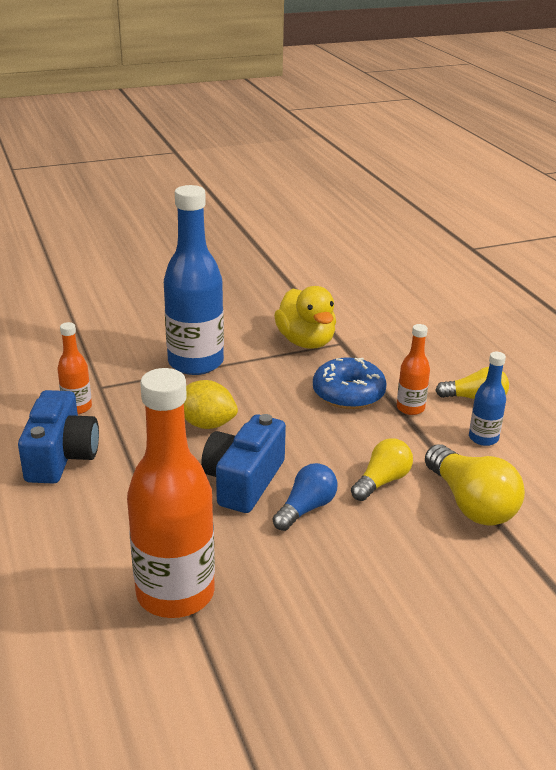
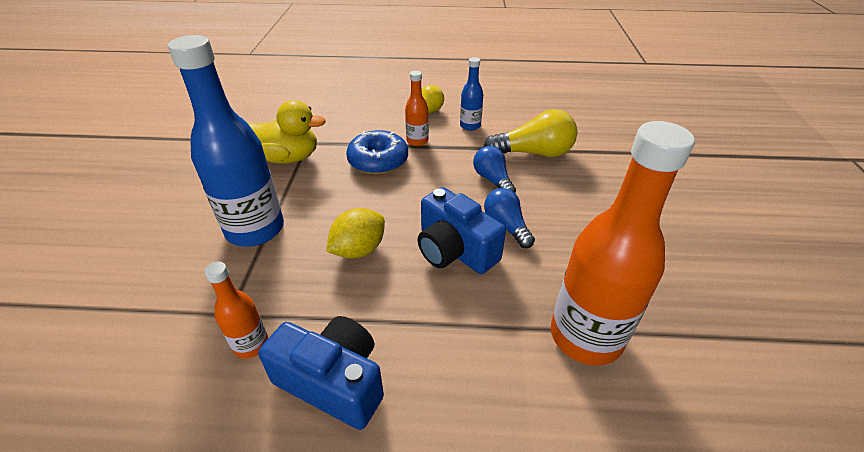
camera: 65 degrees left, 10 degrees up
(382, 481) = (493, 180): yellow light bulb -> blue light bulb

